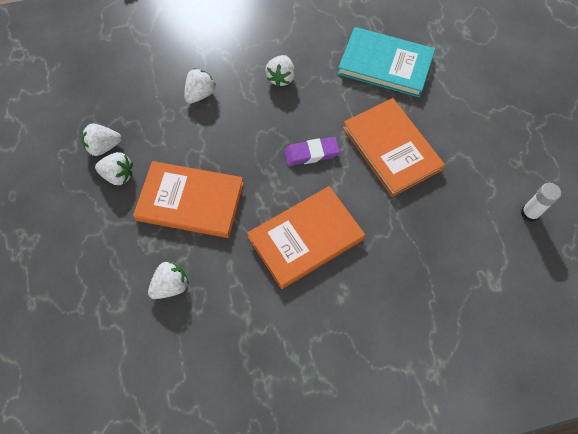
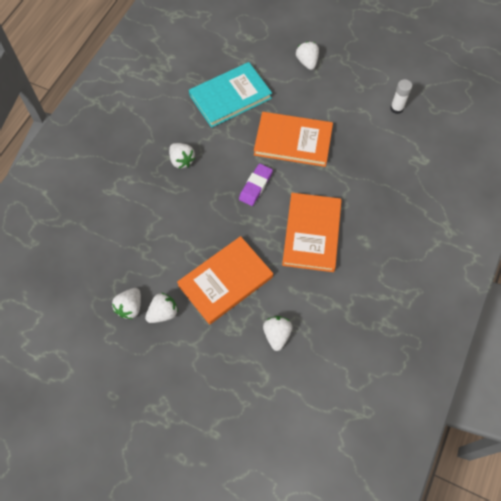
camera: 50 degrees left, 0 degrees up
(200, 94) = (146, 217): white strawberry -> white strawberry (307, 62)

